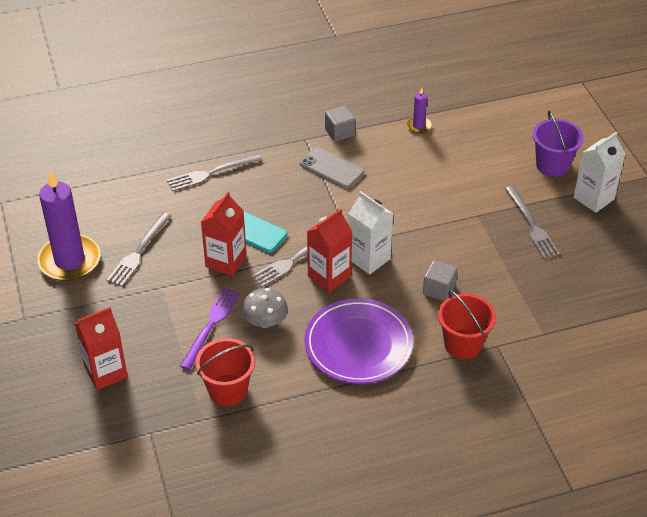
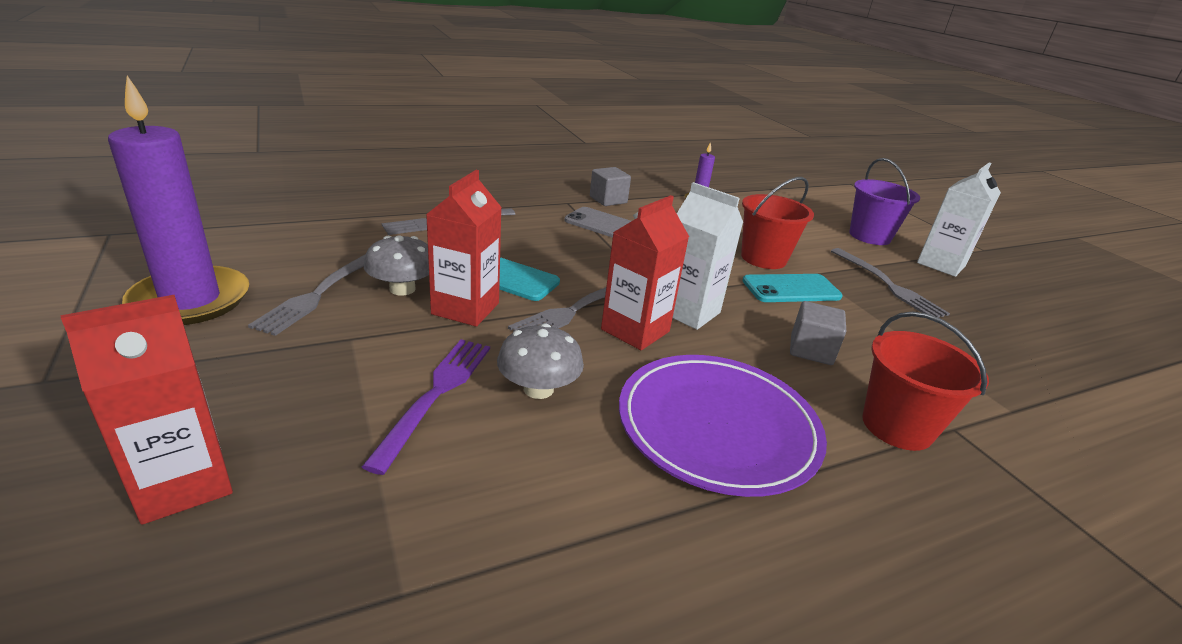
camera: 10 degrees left, 15 degrees down
(187, 245) = (402, 289): none -> grey mushroom
(228, 390) = (468, 518): red bucket -> red bucket (763, 258)
(452, 233) = (791, 289): none -> turquoise phone

